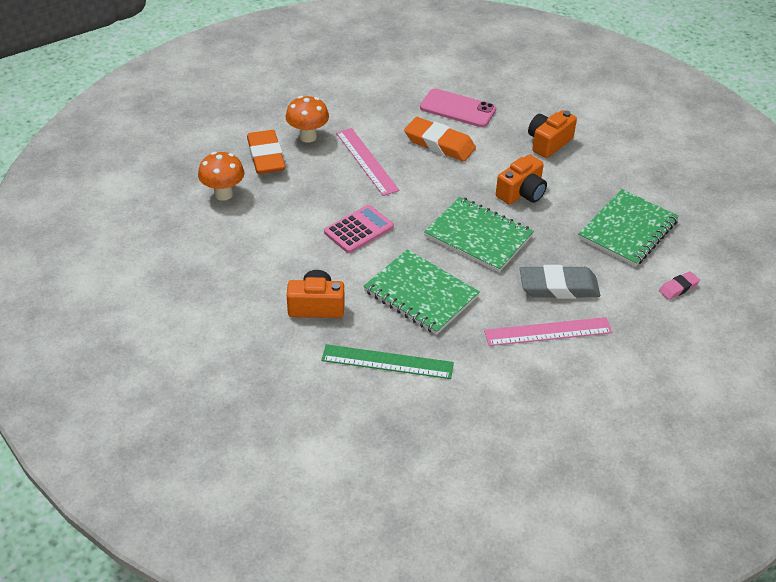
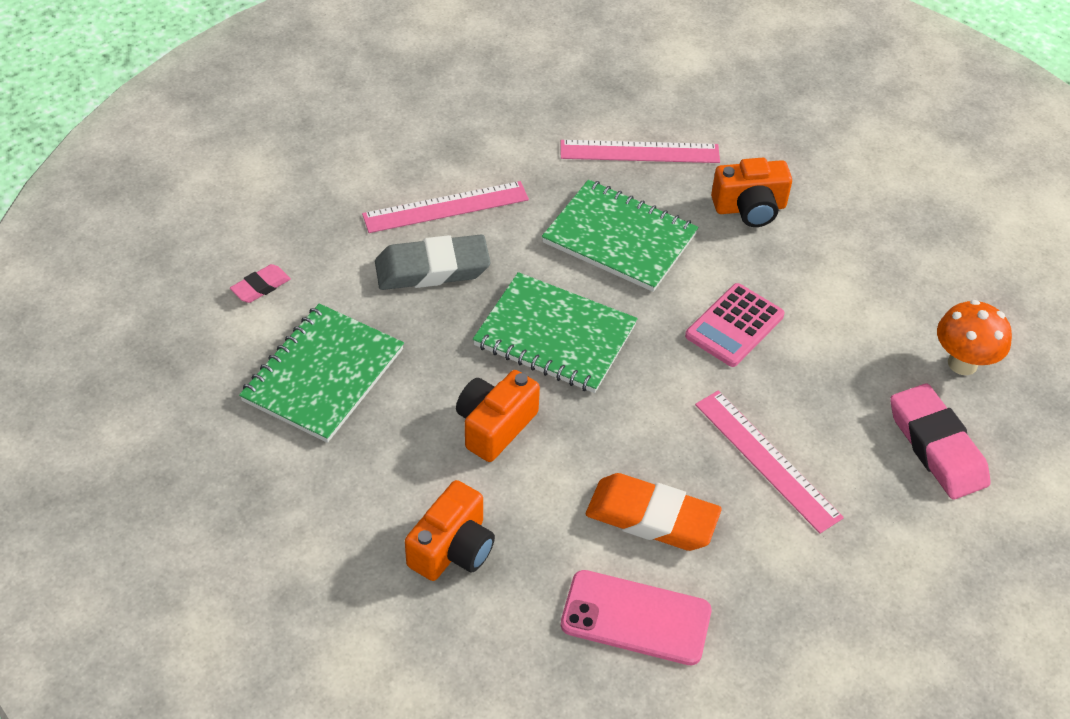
camera: 170 degrees right, 5 degrees up
(266, 157) = (936, 447): orange eraser -> pink eraser
(308, 137) = (888, 502): orange mushroom -> none
(387, 362) = (639, 152): green ruler -> pink ruler

